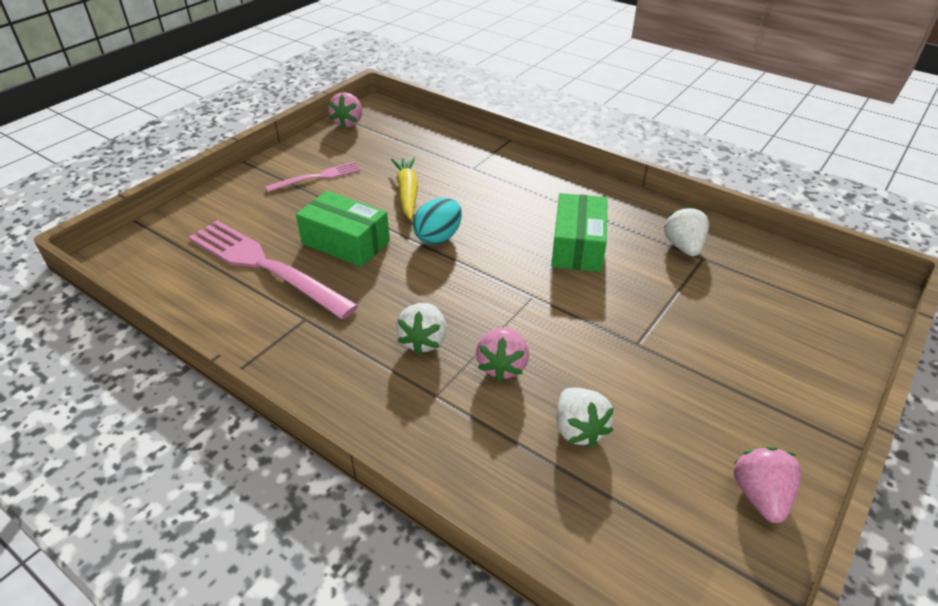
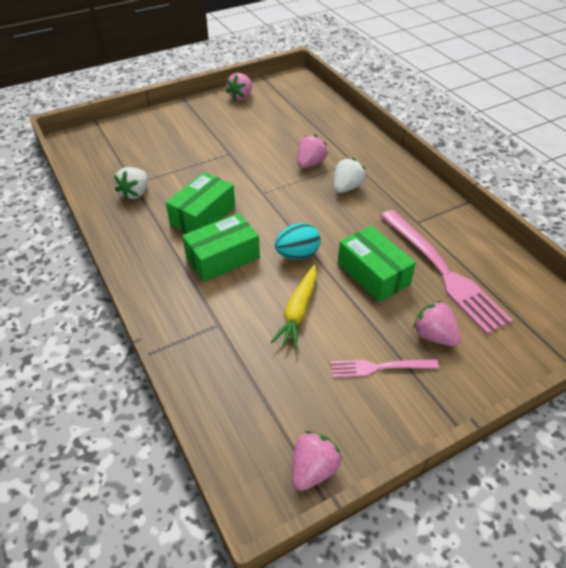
camera: 155 degrees left, 5 degrees up
(271, 209) = (434, 335): none -> pink strawberry
(514, 213) = (222, 257): none -> green box
(579, 429) = (293, 131): white strawberry -> none

